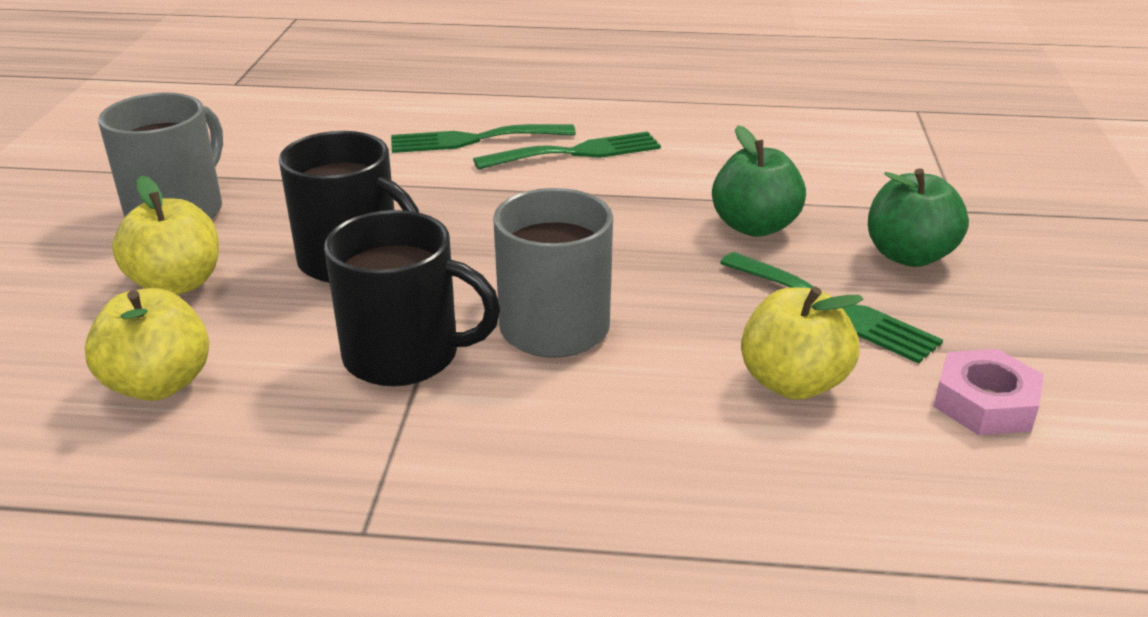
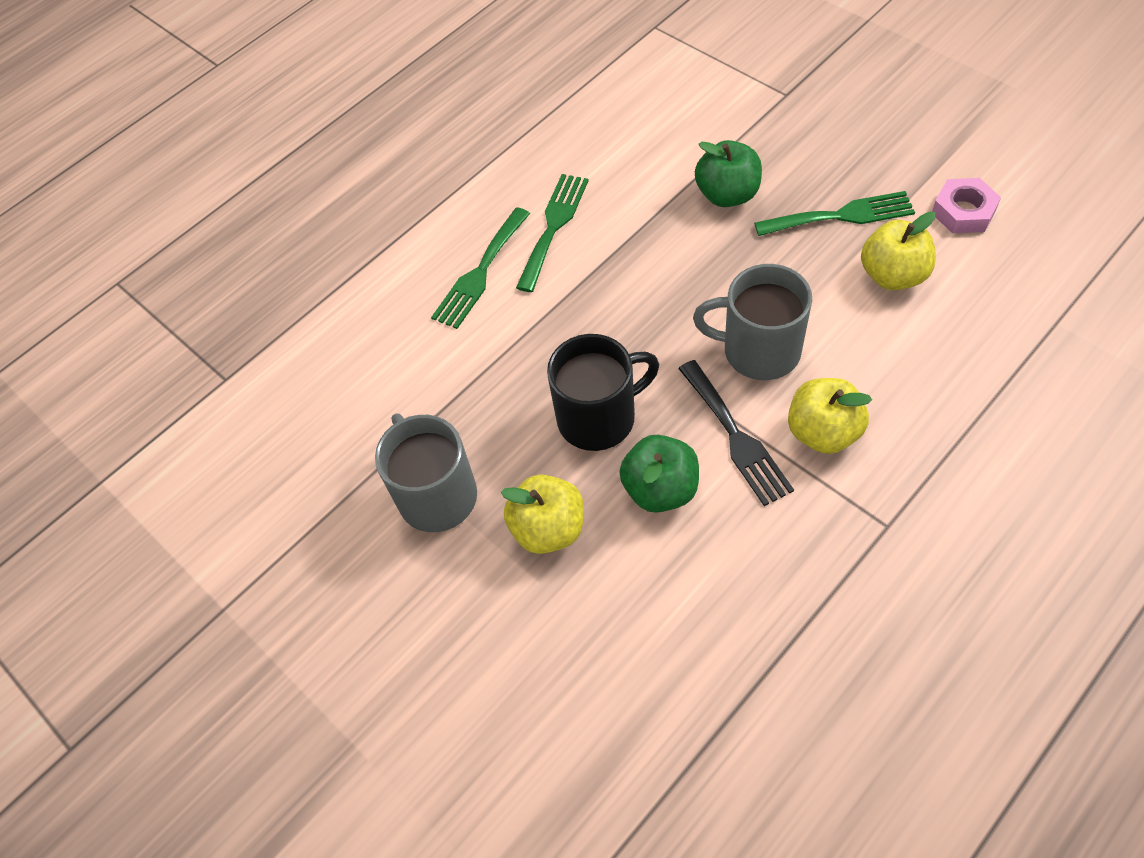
camera: 45 degrees left, 25 degrees up
(159, 384) = (671, 578): yellow apple -> yellow apple (823, 432)
(405, 356) = (736, 437): black mug -> black fork
(909, 255) = (815, 148): green apple -> green apple (660, 489)

